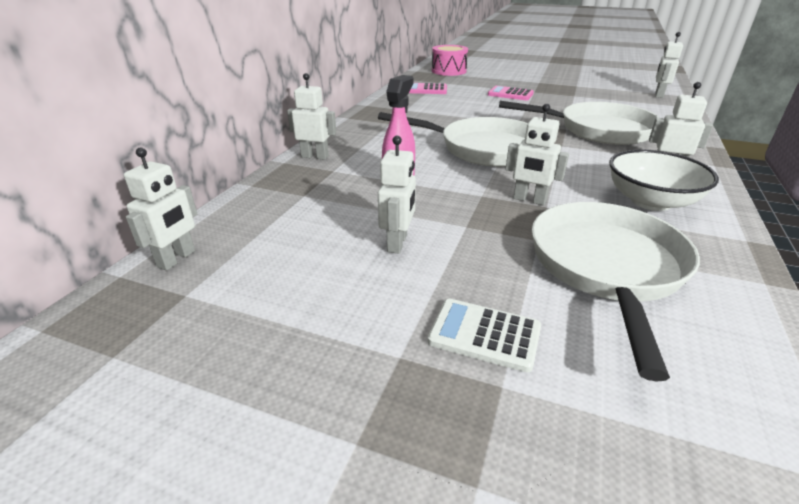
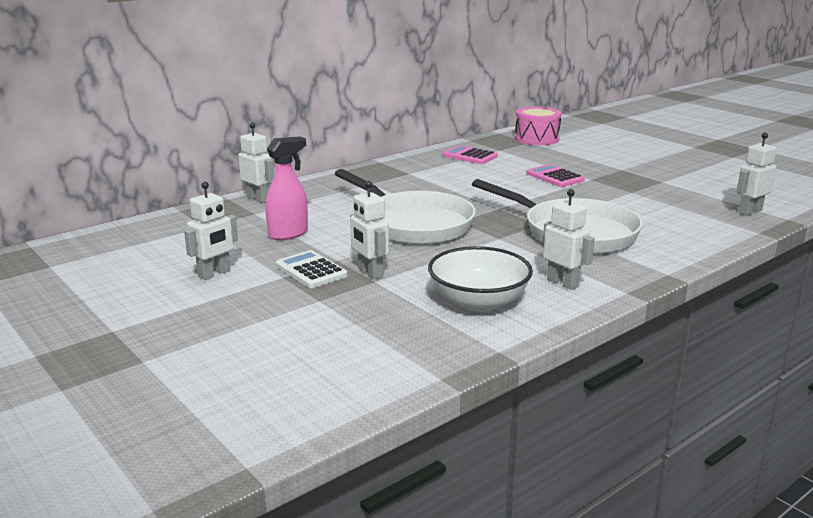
camera: 30 degrees right, 10 degrees down
(177, 259) = (70, 245): white robot -> none
(484, 335) = (177, 337): white calculator -> white calculator (311, 270)
(607, 268) = (333, 331): white pan -> none

